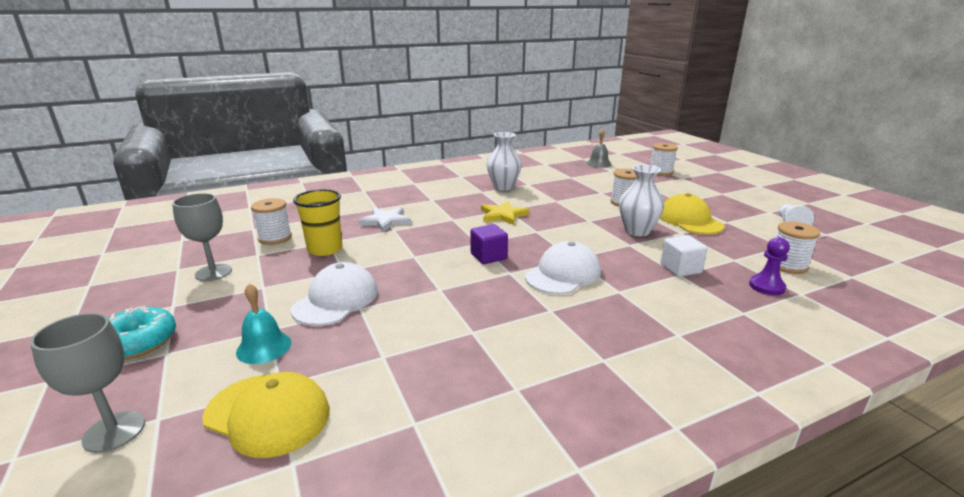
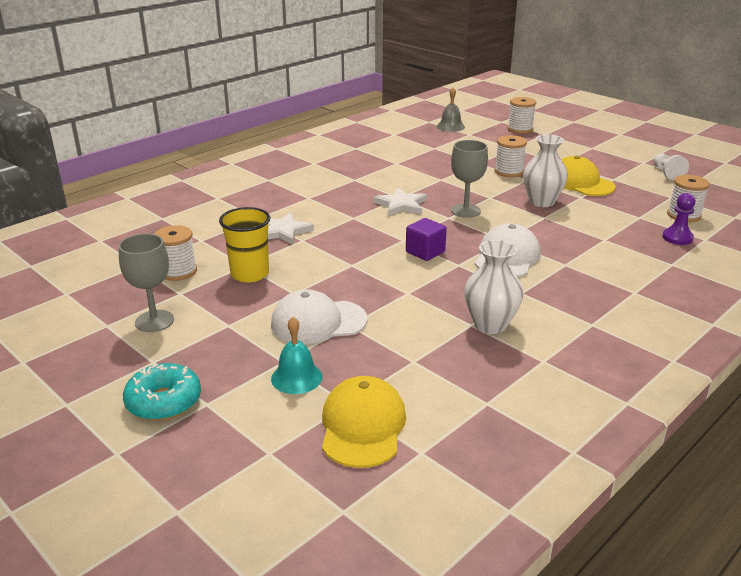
camera: 20 degrees left, 5 degrees up
(114, 431) = (242, 471): grey goblet -> grey goblet (465, 211)
(268, 414) = (362, 426): yellow cap -> yellow cap turned 90 degrees counterclockwise
(336, 300) = (318, 322): white cap -> white cap turned 105 degrees counterclockwise
(503, 187) = (373, 170): white vase -> white vase (490, 325)
(503, 215) = (401, 205): yellow star -> white star
(680, 269) = (602, 234): white cube -> none

